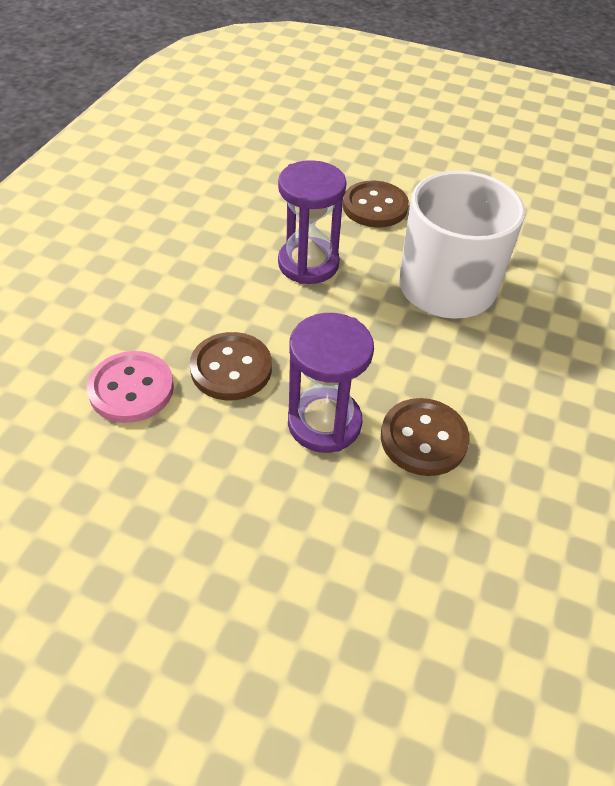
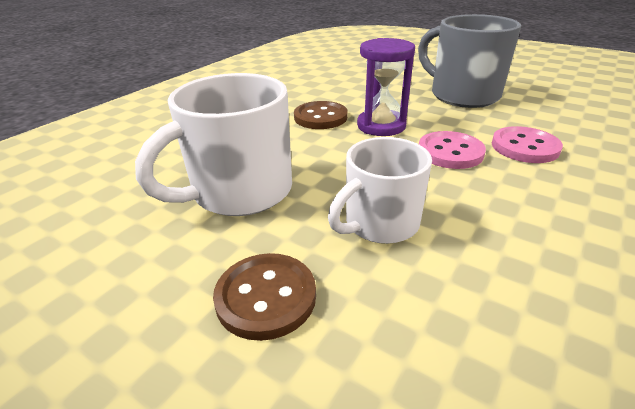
camera: 165 degrees left, 15 degrees down
(175, 556) = (462, 95): none -> grey mug
(231, 368) = (450, 152): brown button -> pink button
(308, 264) = (379, 223): purple hourglass -> white mug

